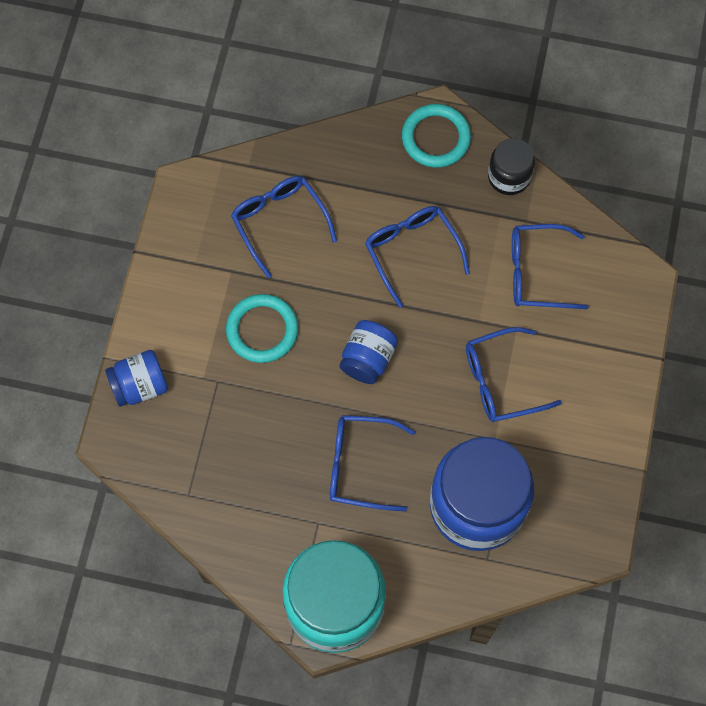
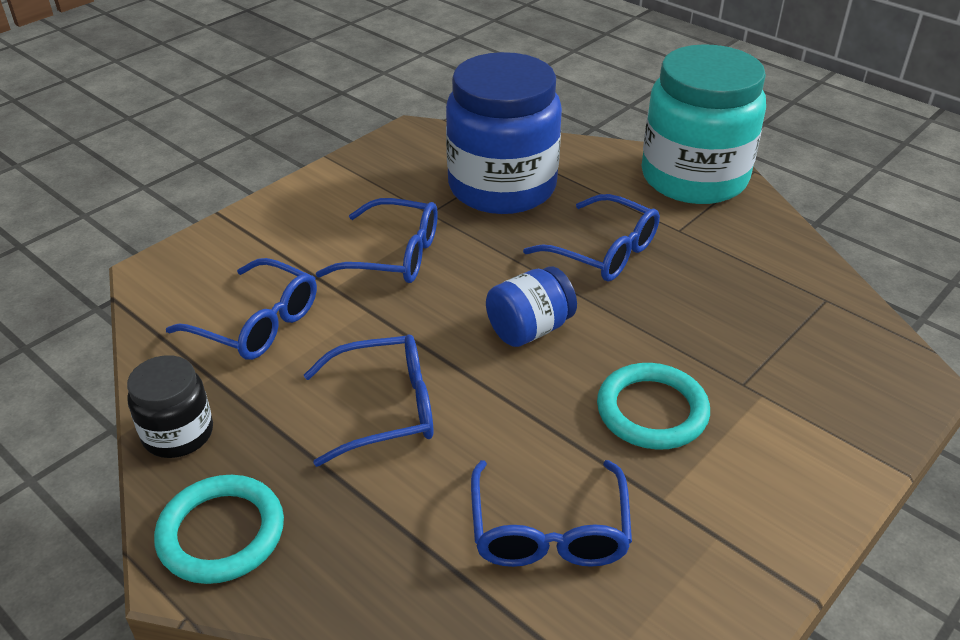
camera: 150 degrees left, 30 degrees down
(140, 385) = (860, 422): blue jar -> none
(412, 251) = (385, 409): blue glasses -> blue glasses turned 105 degrees counterclockwise

